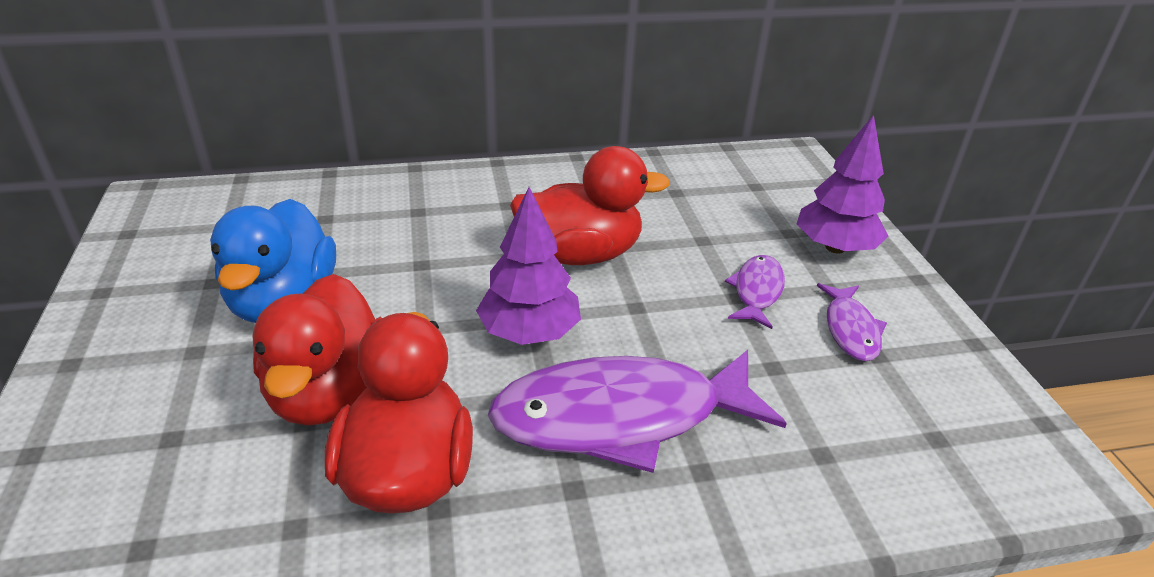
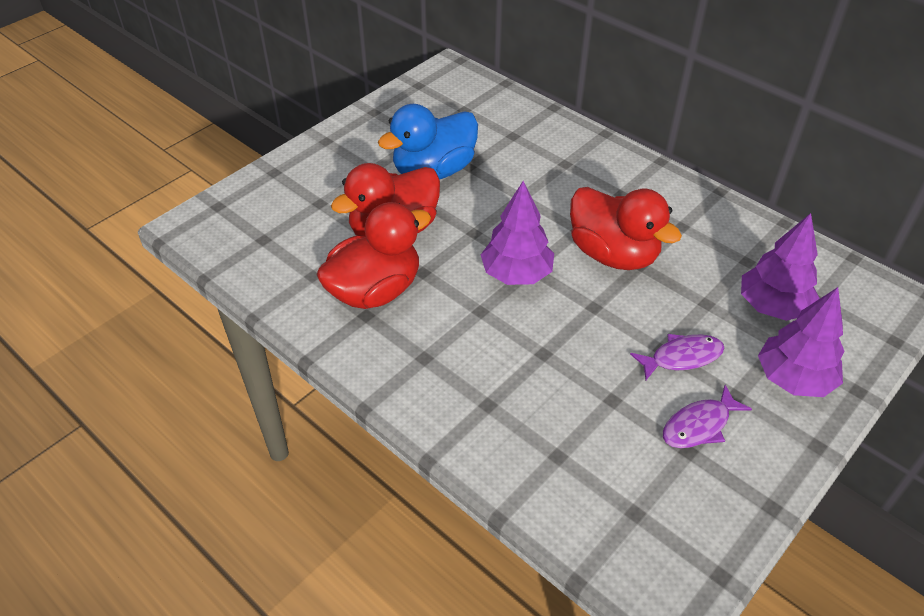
camera: 55 degrees right, 10 degrees up
(620, 417) = (492, 349): purple fish -> none
(742, 210) = (772, 306): none -> purple tree

